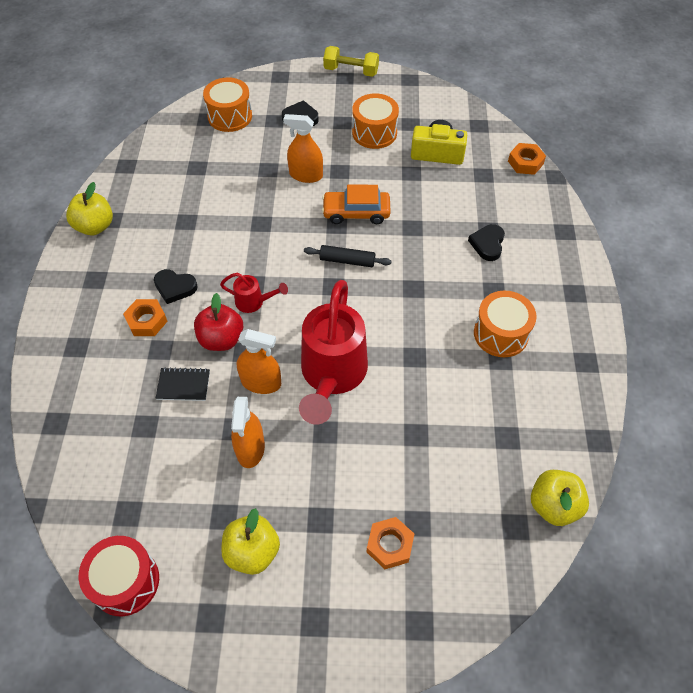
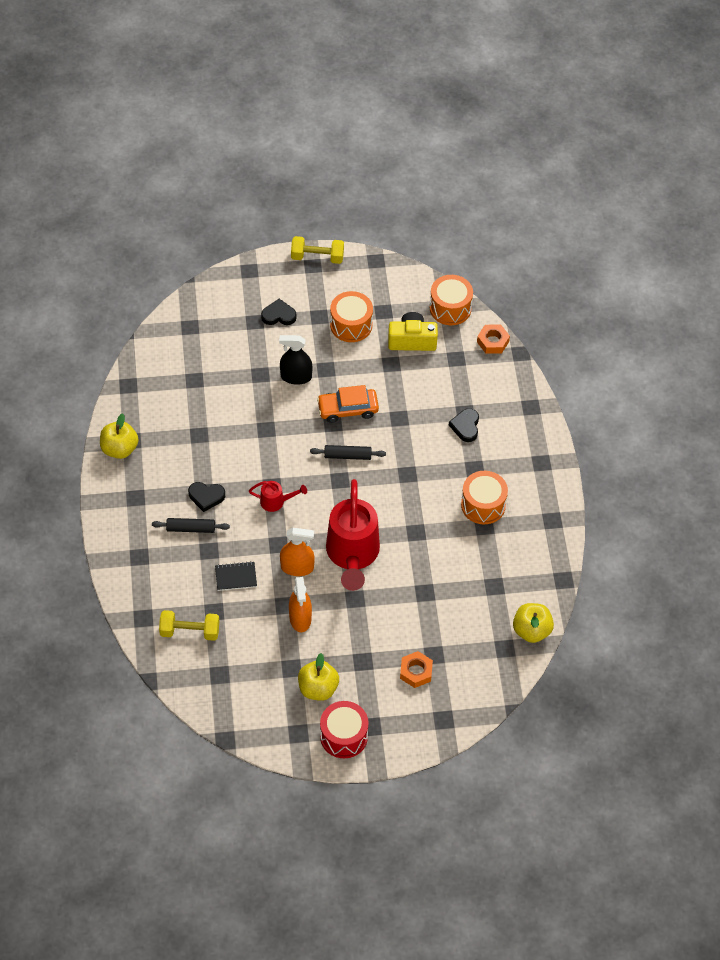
camera: 10 degrees left, 0 degrees up
(107, 448) = (190, 631): none -> yellow dumbbell
(125, 581) = (232, 719): red drum -> red drum (343, 736)
(147, 321) = (191, 528): orange nut -> black rolling pin
(221, 339) = (257, 536): red apple -> none
(230, 116) = (211, 322): orange drum -> orange drum (450, 308)
(306, 175) = (296, 377): orange spray bottle -> black spray bottle

